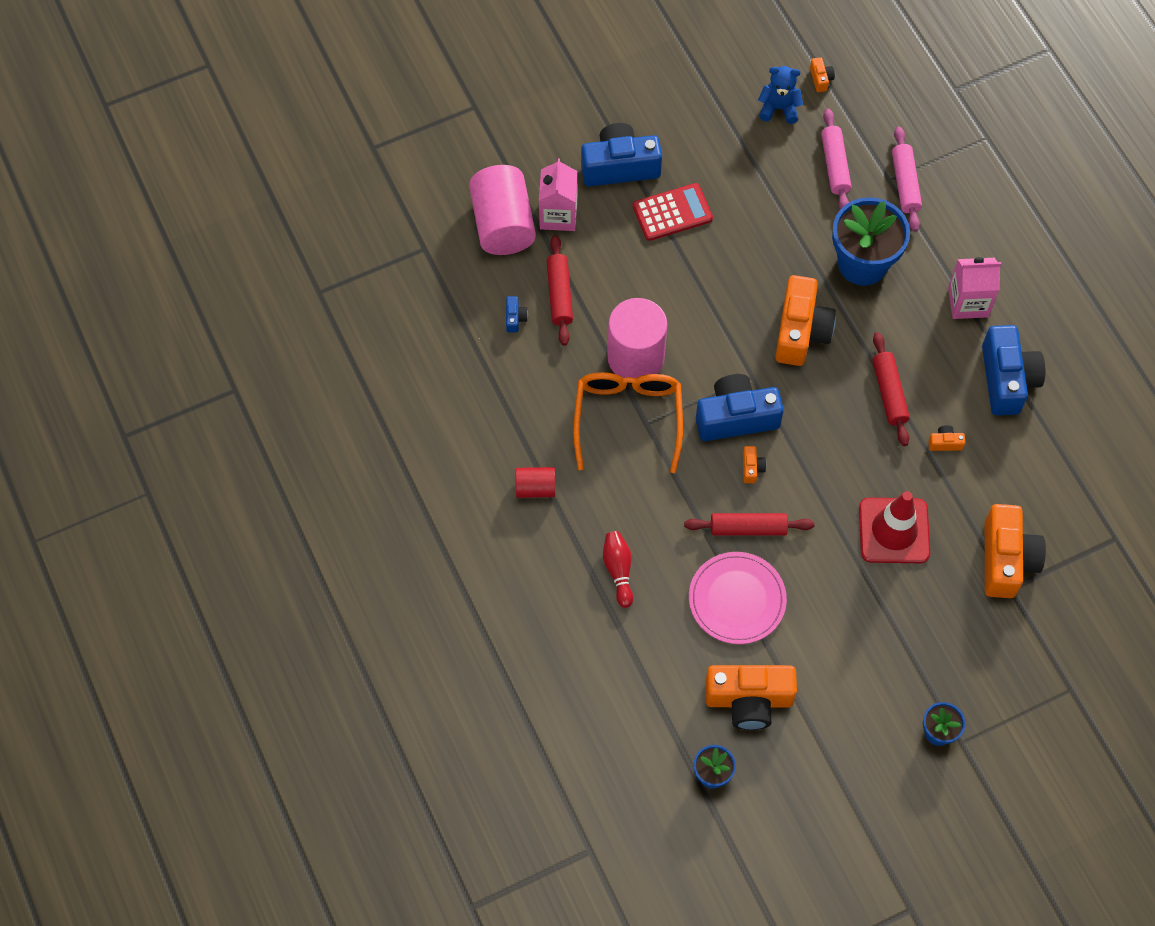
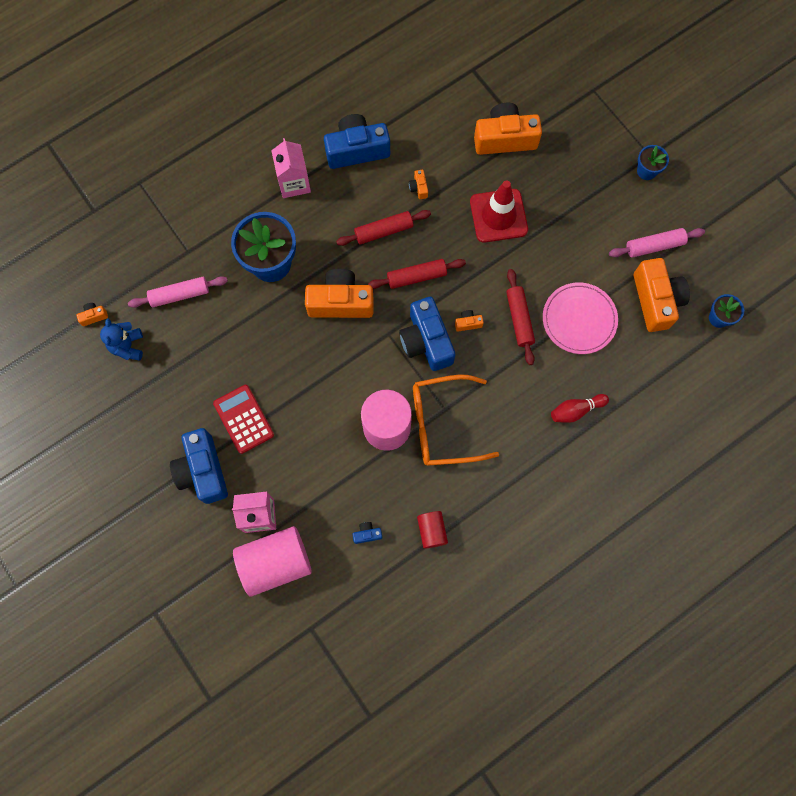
camera: 100 degrees left, 10 degrees up
(535, 488) = (520, 487): red cylinder -> red cylinder (432, 531)
(559, 294) = (338, 500): red rolling pin -> red rolling pin (416, 277)
(905, 184) = (191, 239): pink rolling pin -> pink rolling pin (654, 246)

